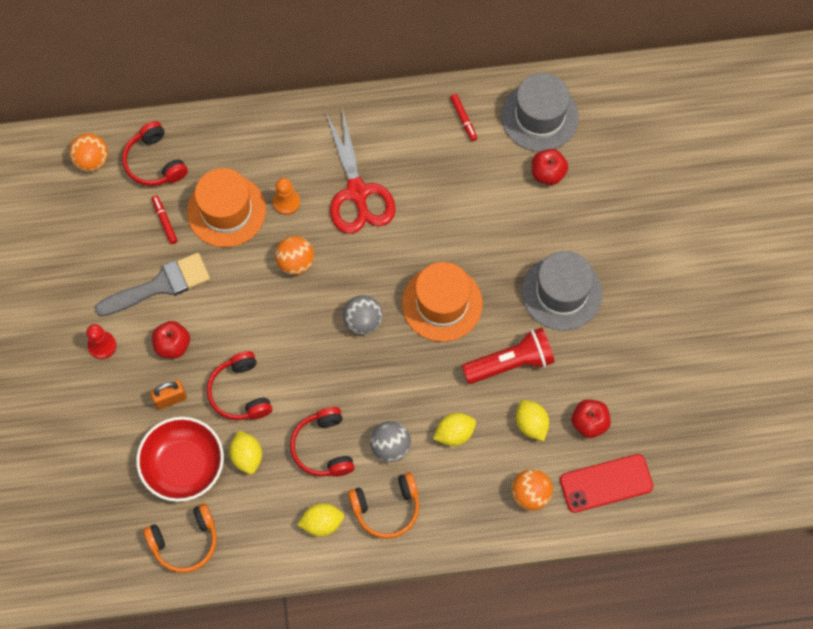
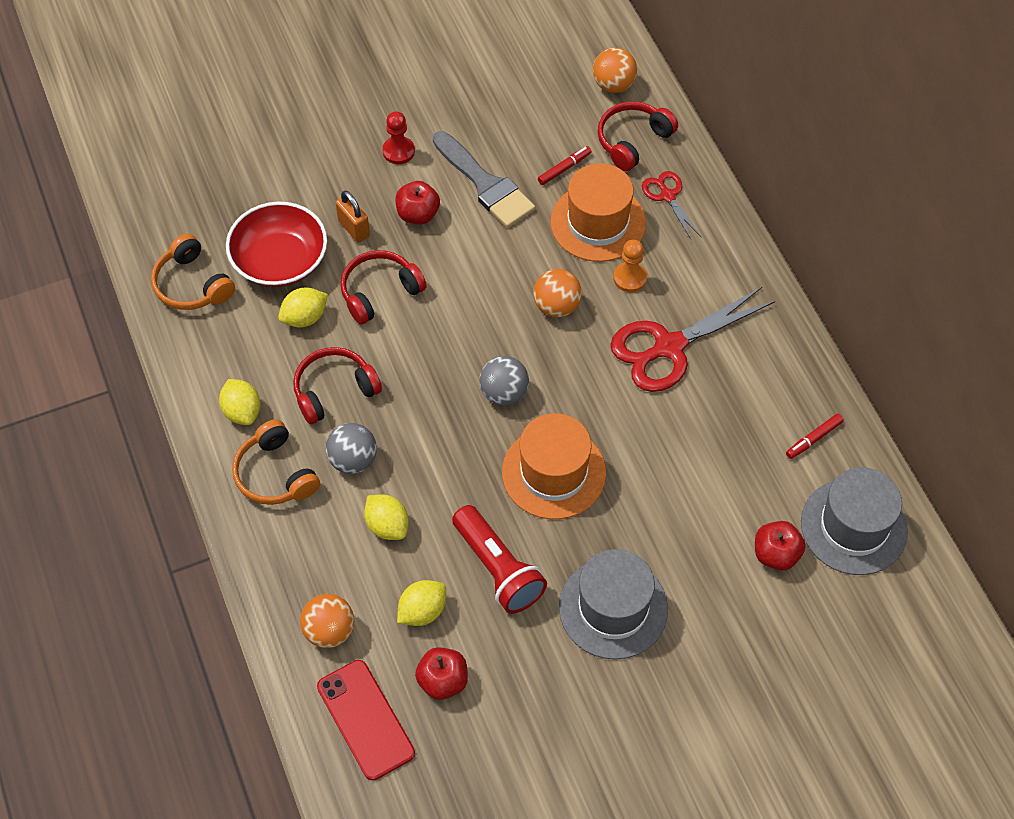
camera: 75 degrees right, 10 degrees down
(217, 152) = (667, 196): none -> red scissors

